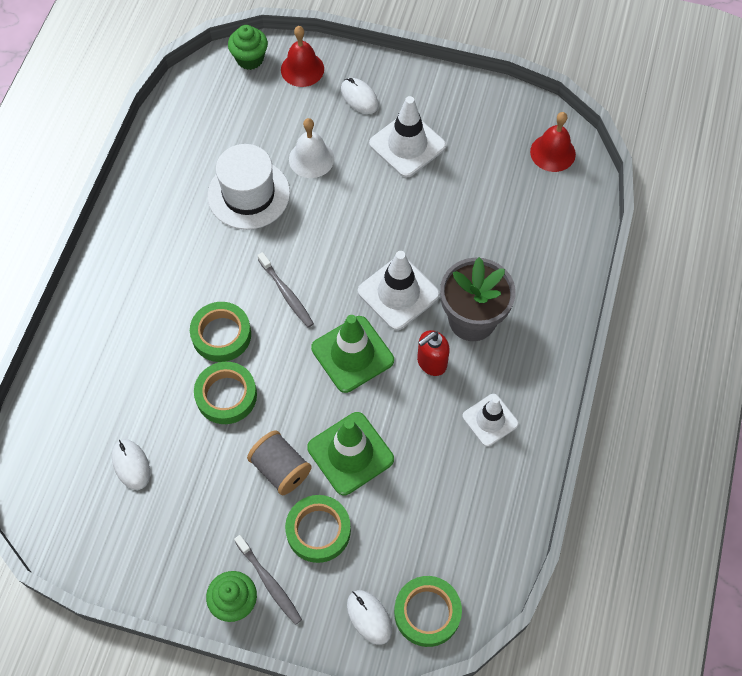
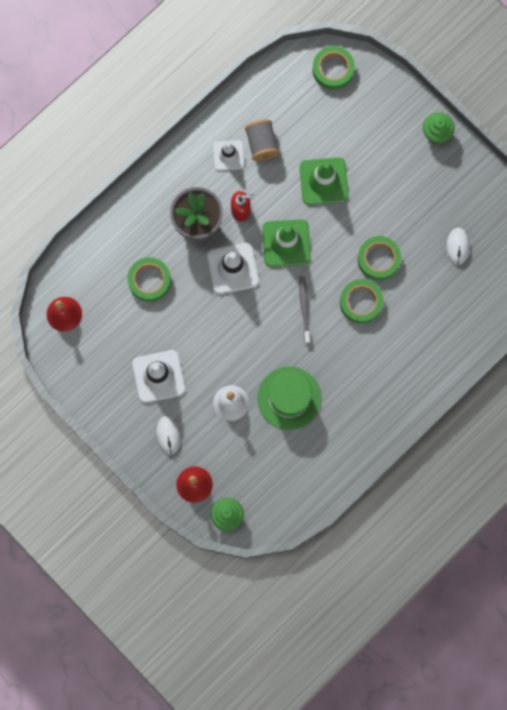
camera: 150 degrees left, 15 degrees up
(248, 194) = (289, 398): white hat -> green hat
(269, 582) = (411, 133): grey toothbrush -> none
(281, 469) = (370, 194): grey spool -> grey spool (261, 144)
(318, 530) = (368, 147): green tape -> green tape (149, 280)
(369, 617) = (366, 84): white mouse -> none

